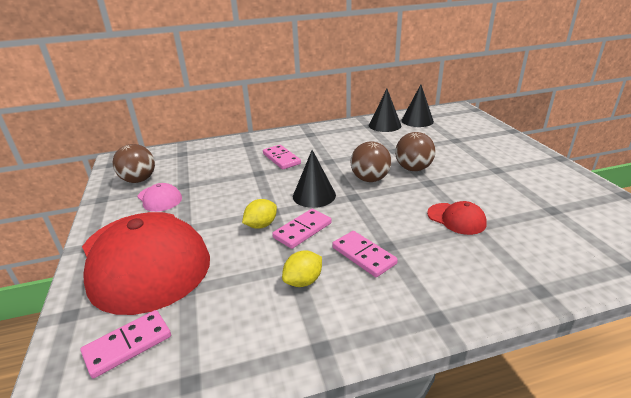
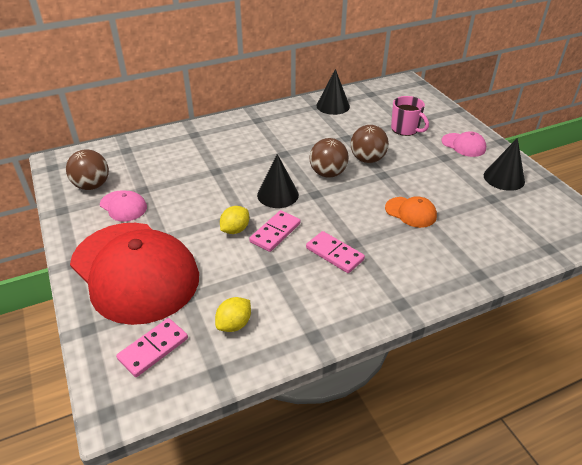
camera: 10 degrees left, 10 degrees up
(281, 159) = (235, 153): pink domino -> none
(303, 281) = (287, 281): yellow lemon -> yellow lemon (234, 324)
(417, 120) = (365, 99): black cone -> black cone (504, 178)
(456, 145) = (405, 129): none -> pink mug
(456, 219) = (410, 212): red cap -> orange cap
(518, 160) = (463, 145): none -> pink cap

